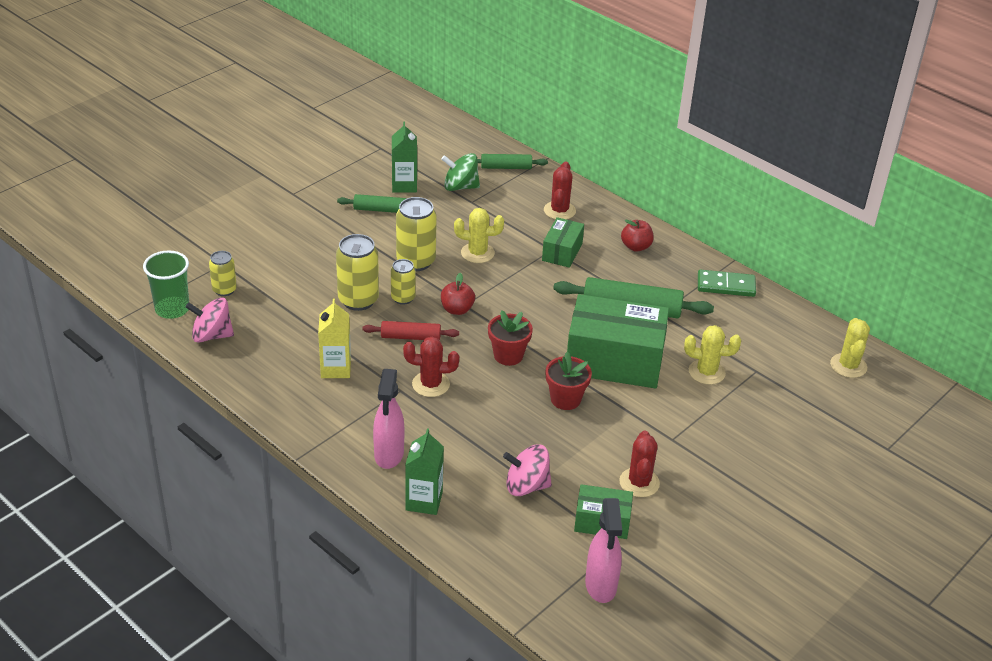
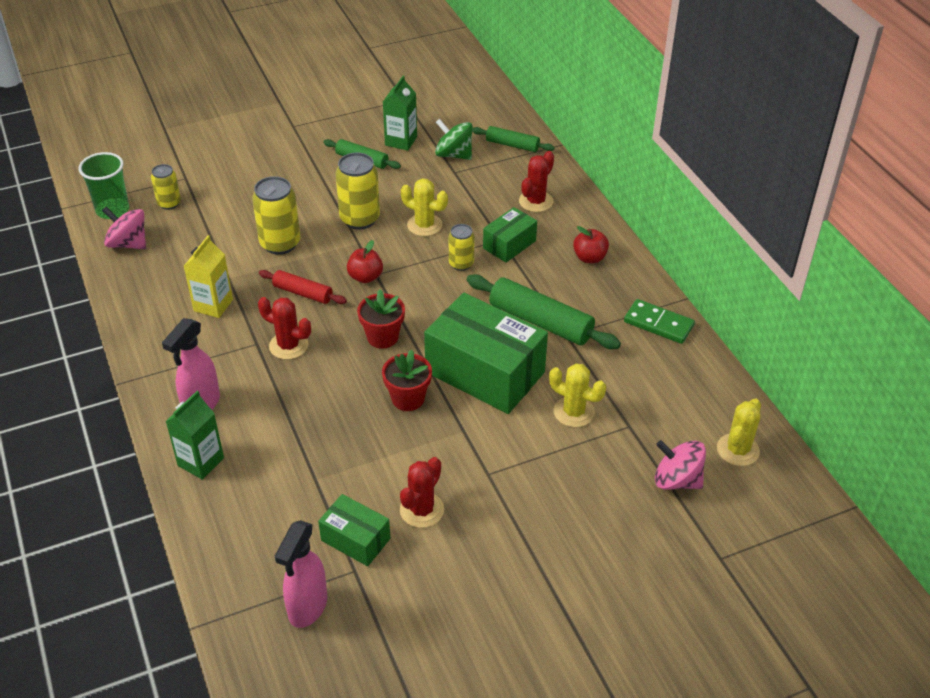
camera: 25 degrees right, 5 degrees up
(403, 298) = (322, 252): yellow can -> yellow can (461, 264)
(526, 486) = (307, 477): pink spinning top -> pink spinning top (677, 480)

